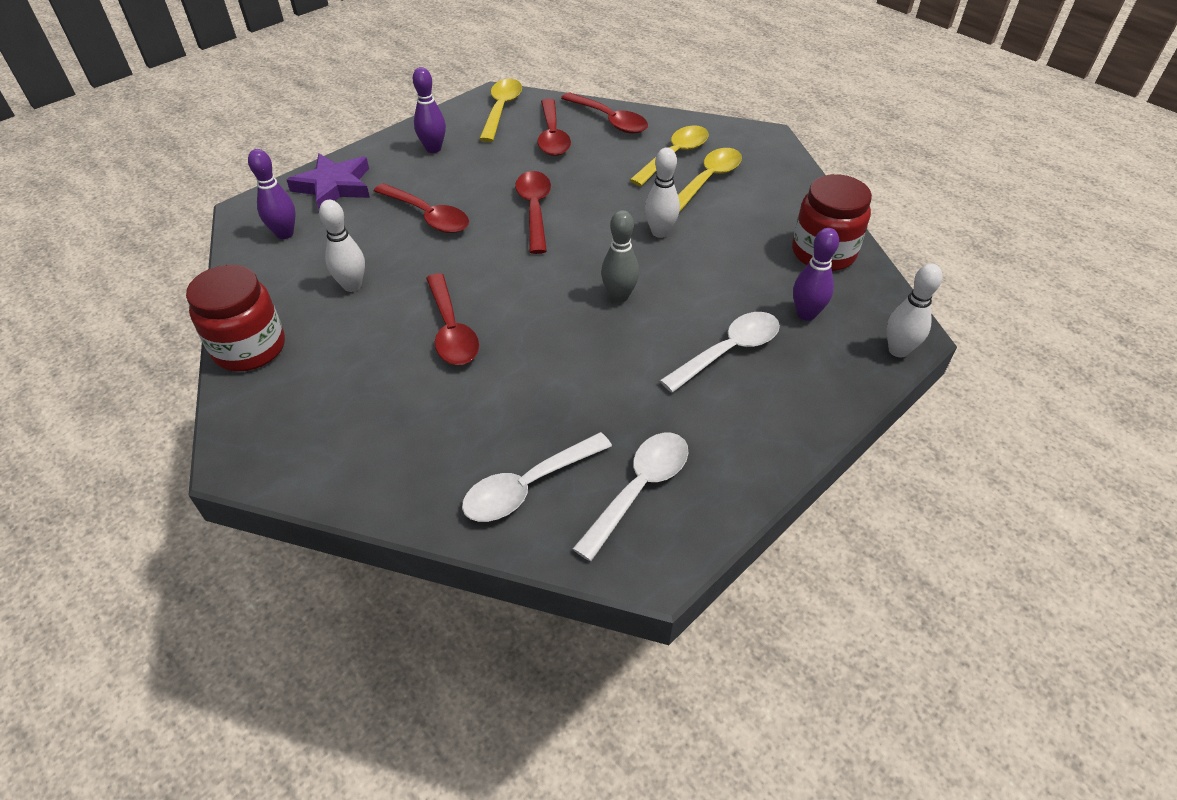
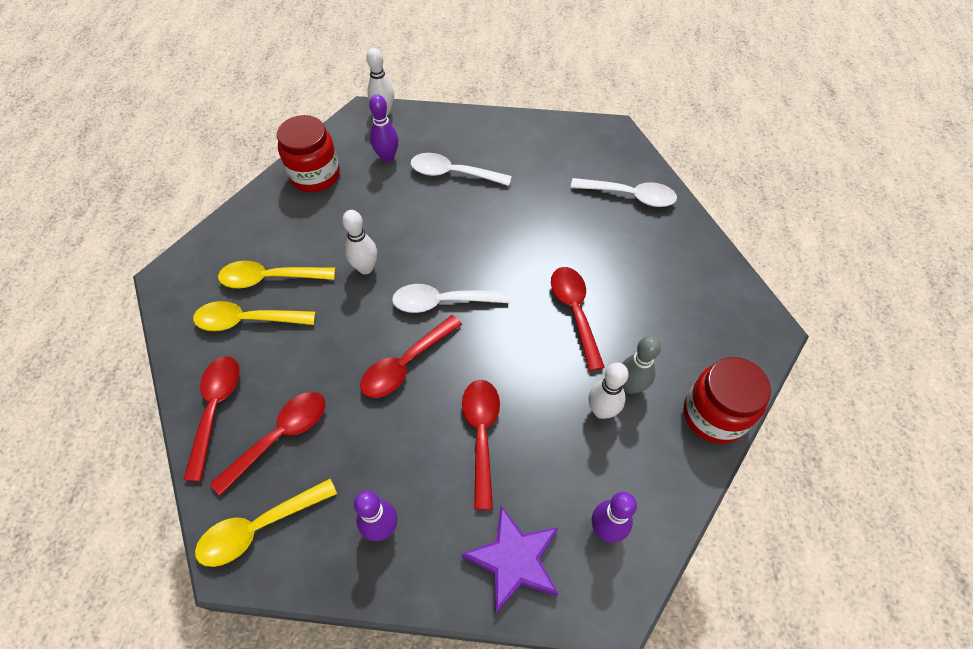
camera: 130 degrees left, 10 degrees up
(451, 330) = (575, 312): red spoon -> red spoon turned 45 degrees counterclockwise
(619, 296) = (455, 248): grey bowling pin -> grey bowling pin (630, 386)
(639, 489) = (583, 157): white spoon -> white spoon (442, 302)

